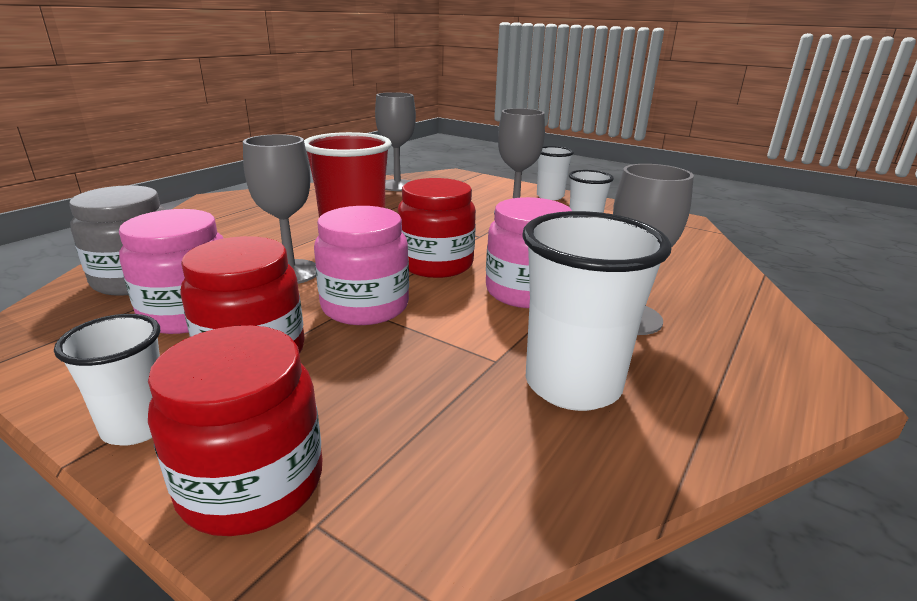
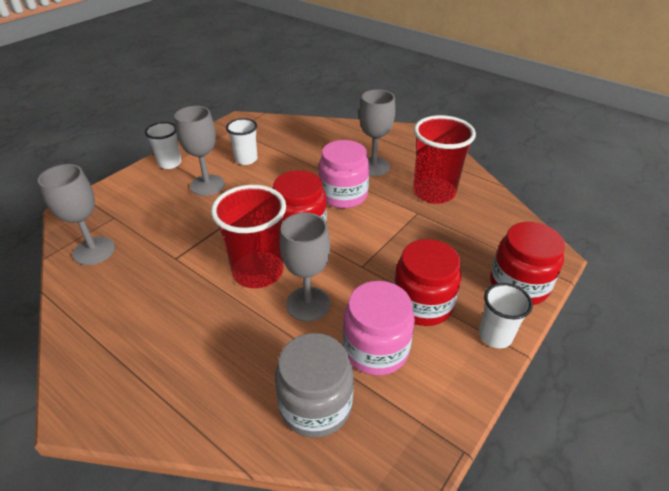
camera: 85 degrees left, 15 degrees up
(365, 306) = (363, 260): pink jar -> none
(573, 384) = (434, 192): white cup -> red cup

